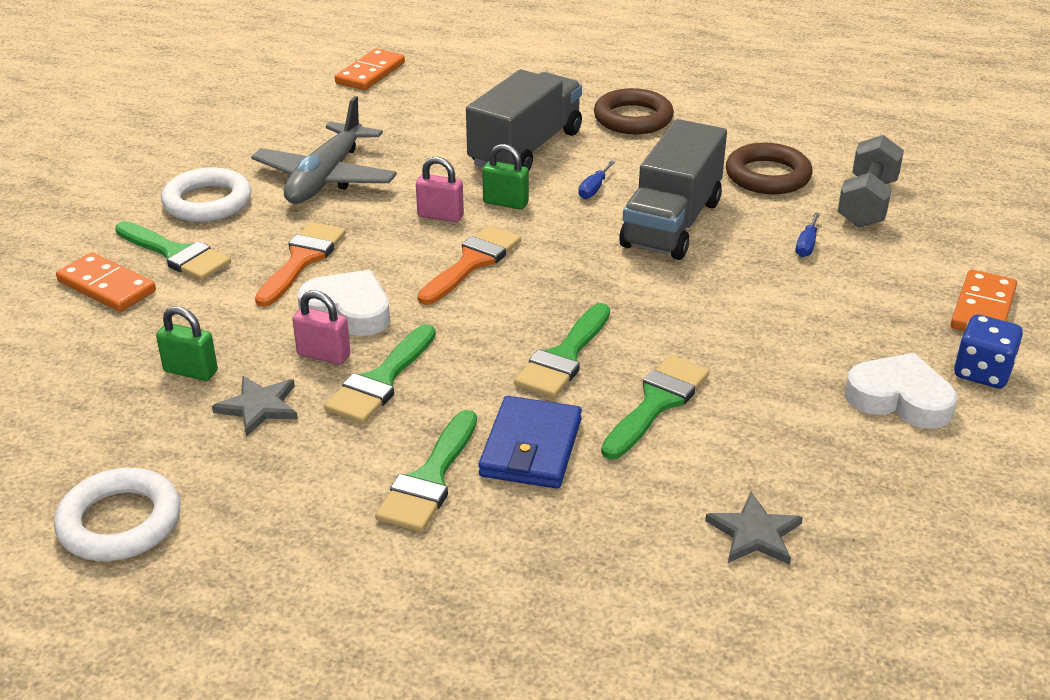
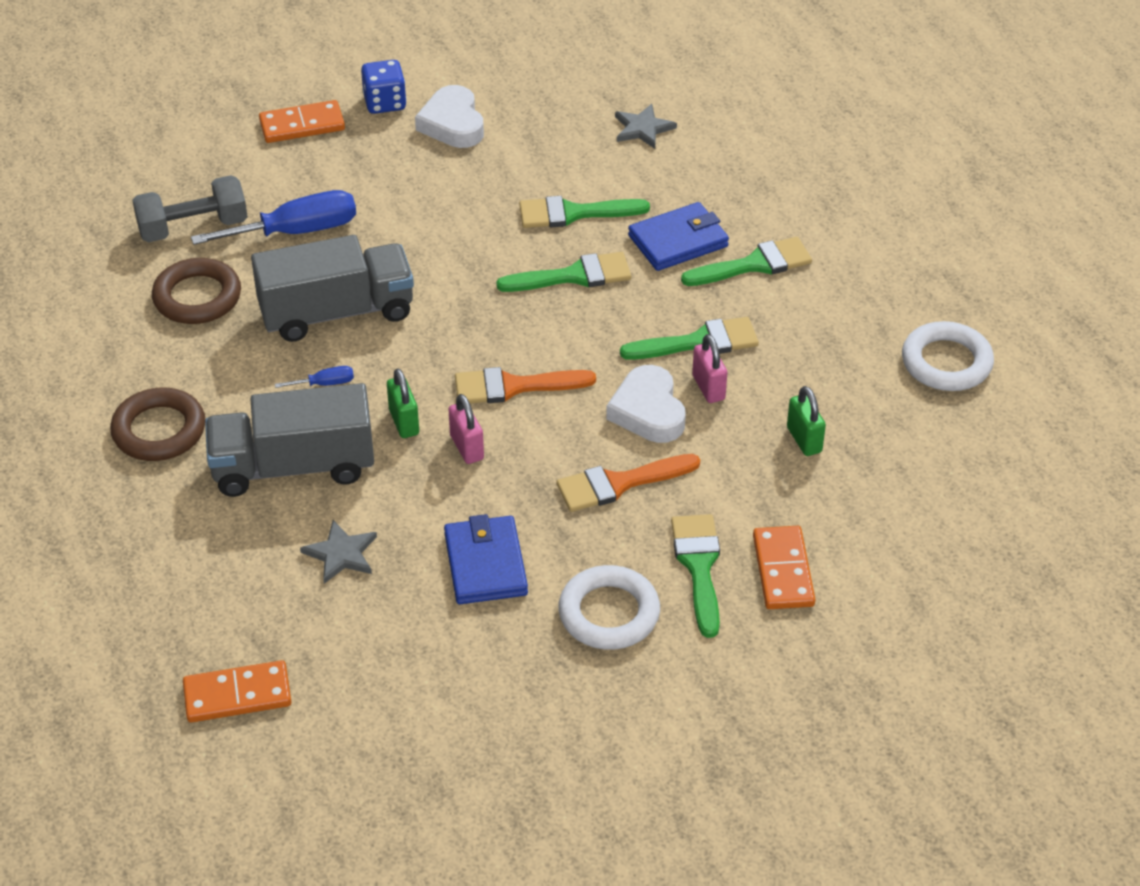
camera: 130 degrees left, 10 degrees up
(259, 407) = (792, 379): grey star -> grey star (341, 554)
(326, 178) = (485, 564): grey plane -> blue wallet
(806, 245) = (297, 231): blue screwdriver -> blue screwdriver, size x2.26

